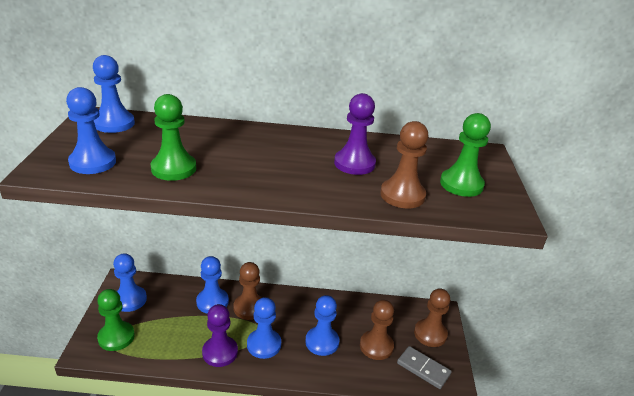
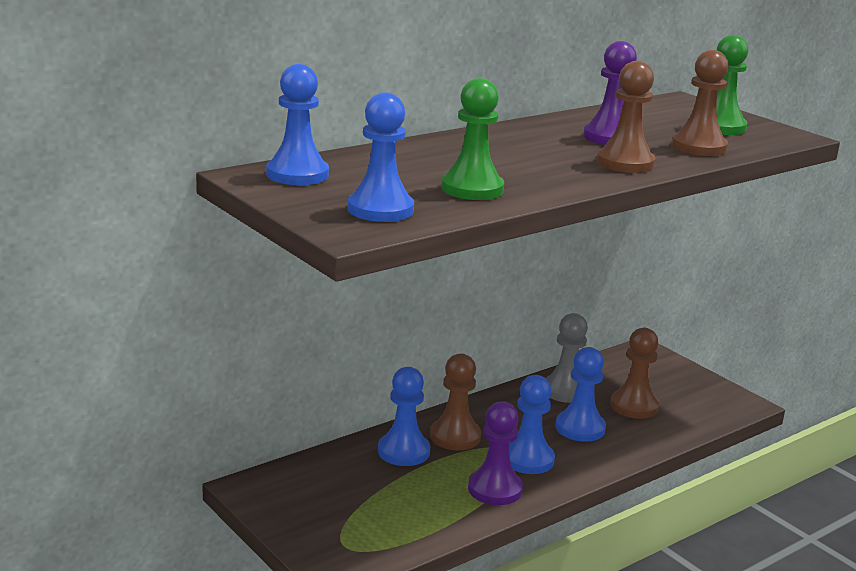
camera: 40 degrees left, 10 degrees down
(116, 337) = (351, 539): green pawn -> none
(130, 300) = (297, 498): blue pawn -> none
(350, 313) = (565, 391): none -> grey pawn
(423, 369) = (700, 403): grey domino -> none
(430, 334) = (664, 373): brown pawn -> brown pawn (625, 163)

